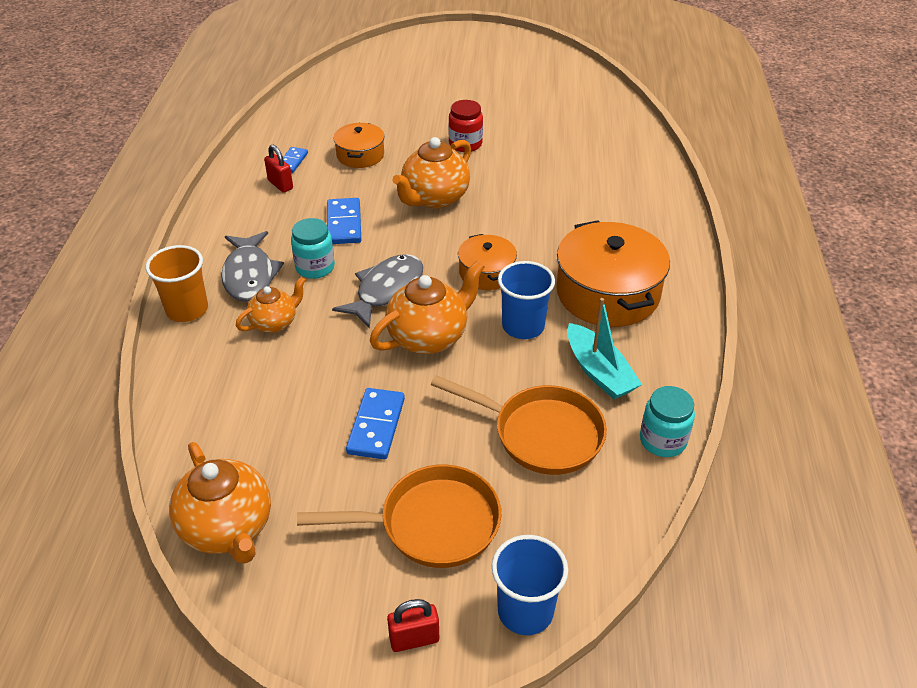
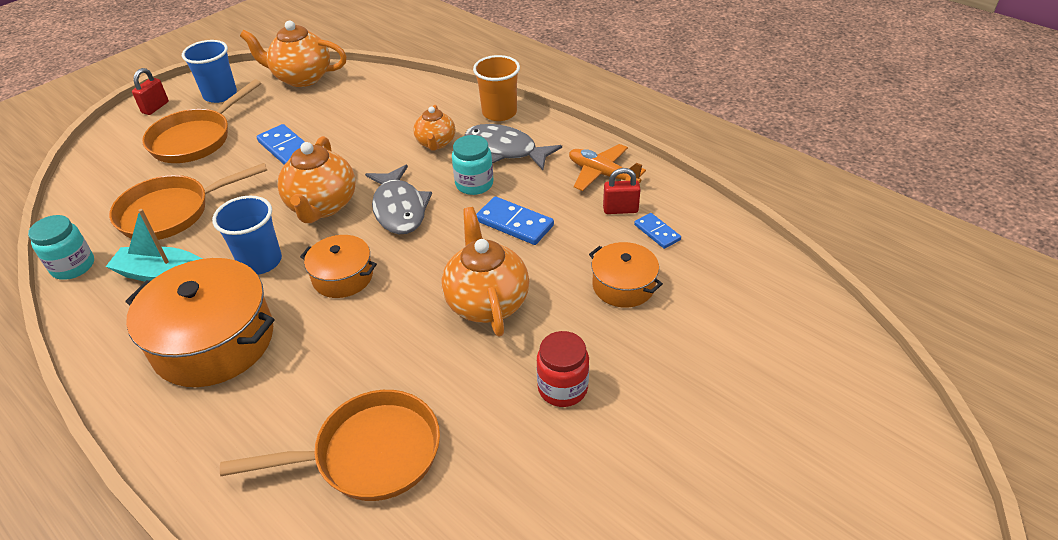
camera: 130 degrees right, 0 degrees up
(241, 209) = (602, 174): none -> orange plane
(525, 611) = (104, 146): blue cup -> blue cup (220, 95)
(585, 182) = (370, 454): none -> orange pan

